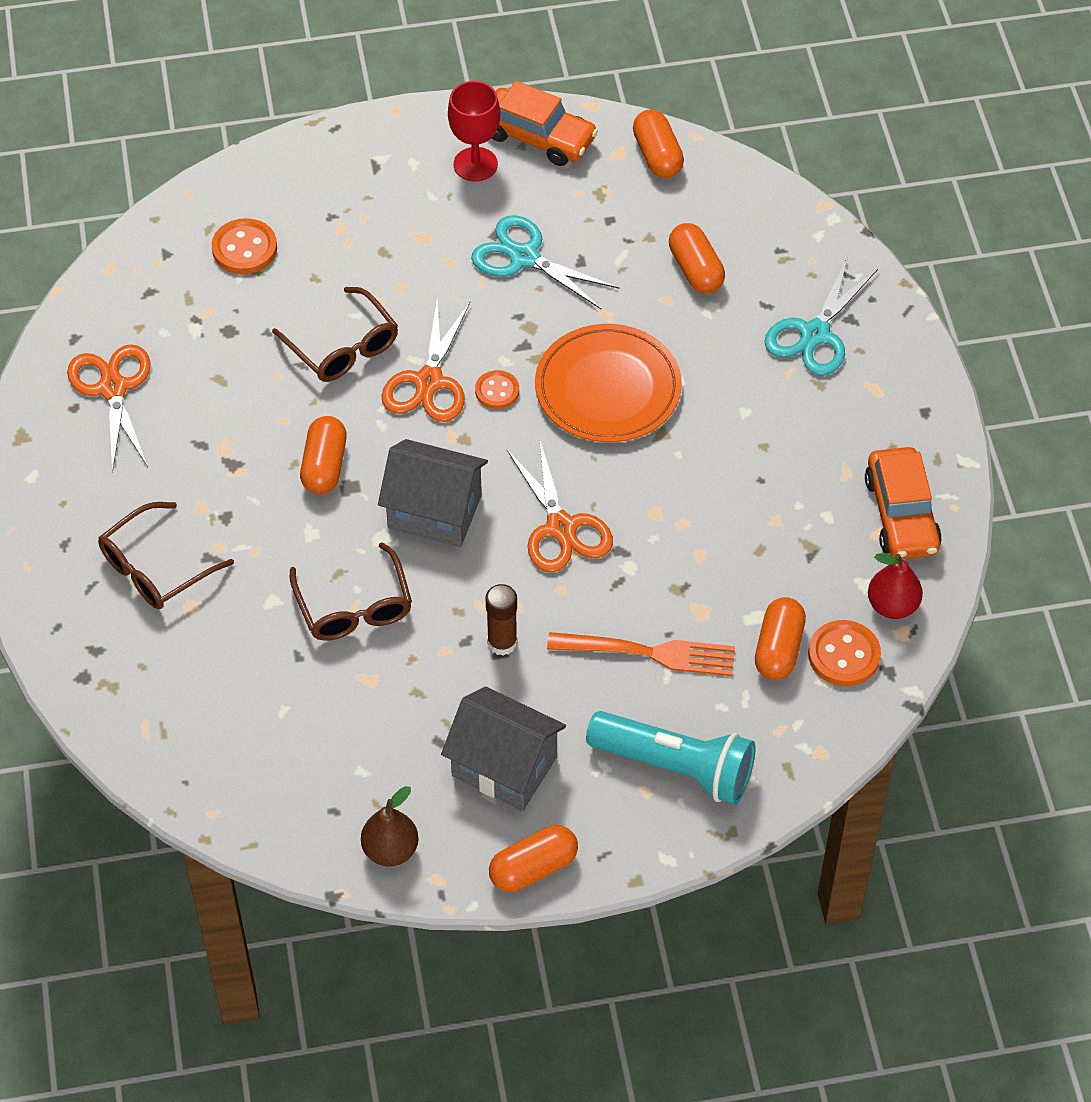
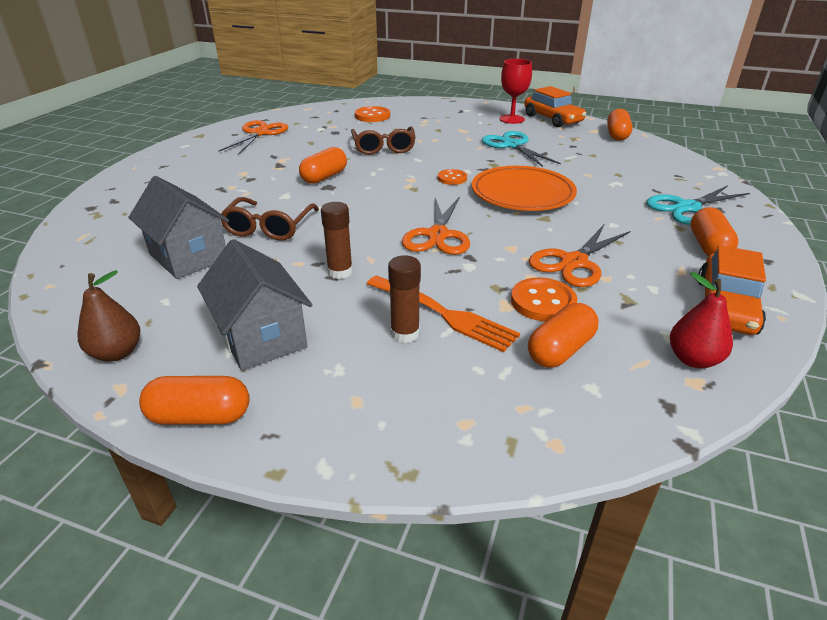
camera: 30 degrees right, 20 degrees down
(156, 568) = (189, 184): brown glasses -> none
(428, 382) = (416, 167): orange scissors -> orange scissors (574, 262)
(434, 512) = (364, 207): grey house -> grey house (188, 256)
(631, 696) = (405, 333): none -> brown glue stick
(676, 767) = (400, 395): turquoise flashlight -> none
(695, 270) = (615, 169): orange capsule -> orange capsule (708, 246)
(844, 655) = (624, 376): orange button -> orange button (543, 302)

